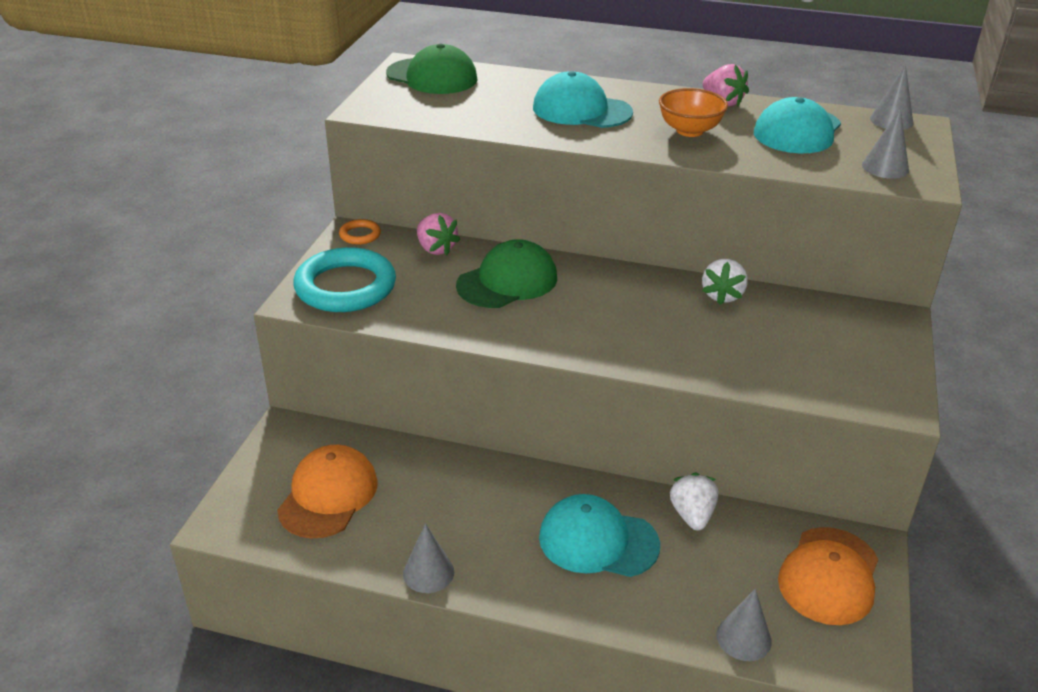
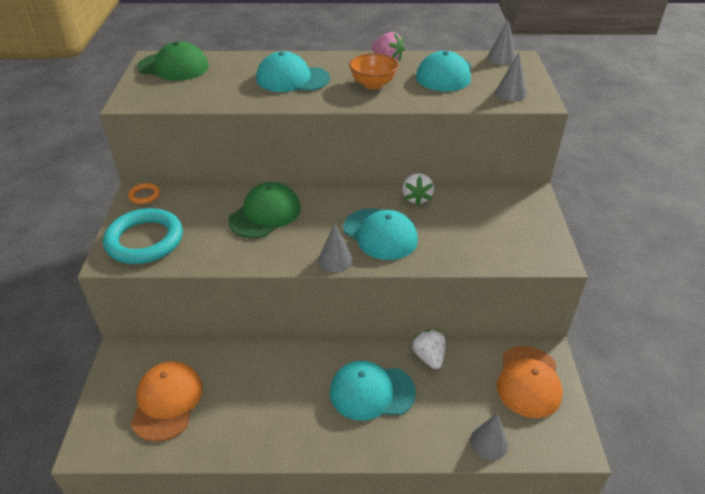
camera: 15 degrees left, 5 degrees up
(428, 572) = (258, 447): grey cone -> grey cone (335, 260)
(436, 249) = (205, 197): pink strawberry -> none
(655, 331) = (380, 234): none -> turquoise cap

